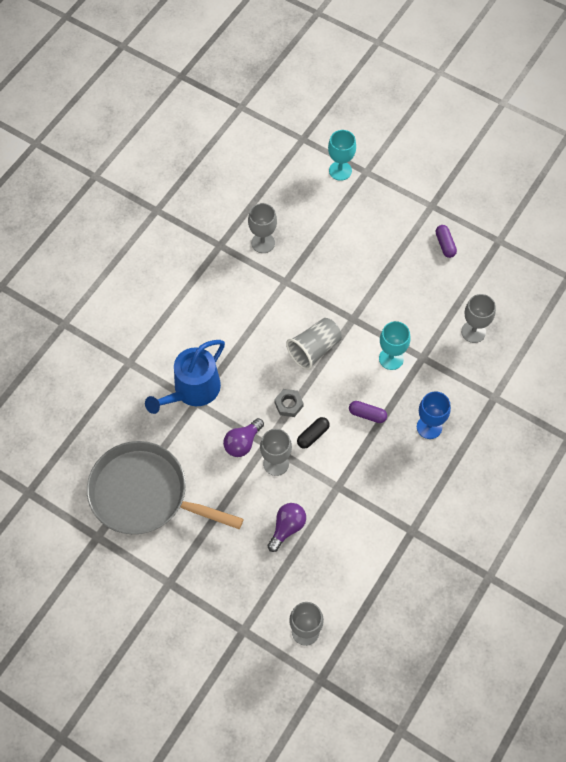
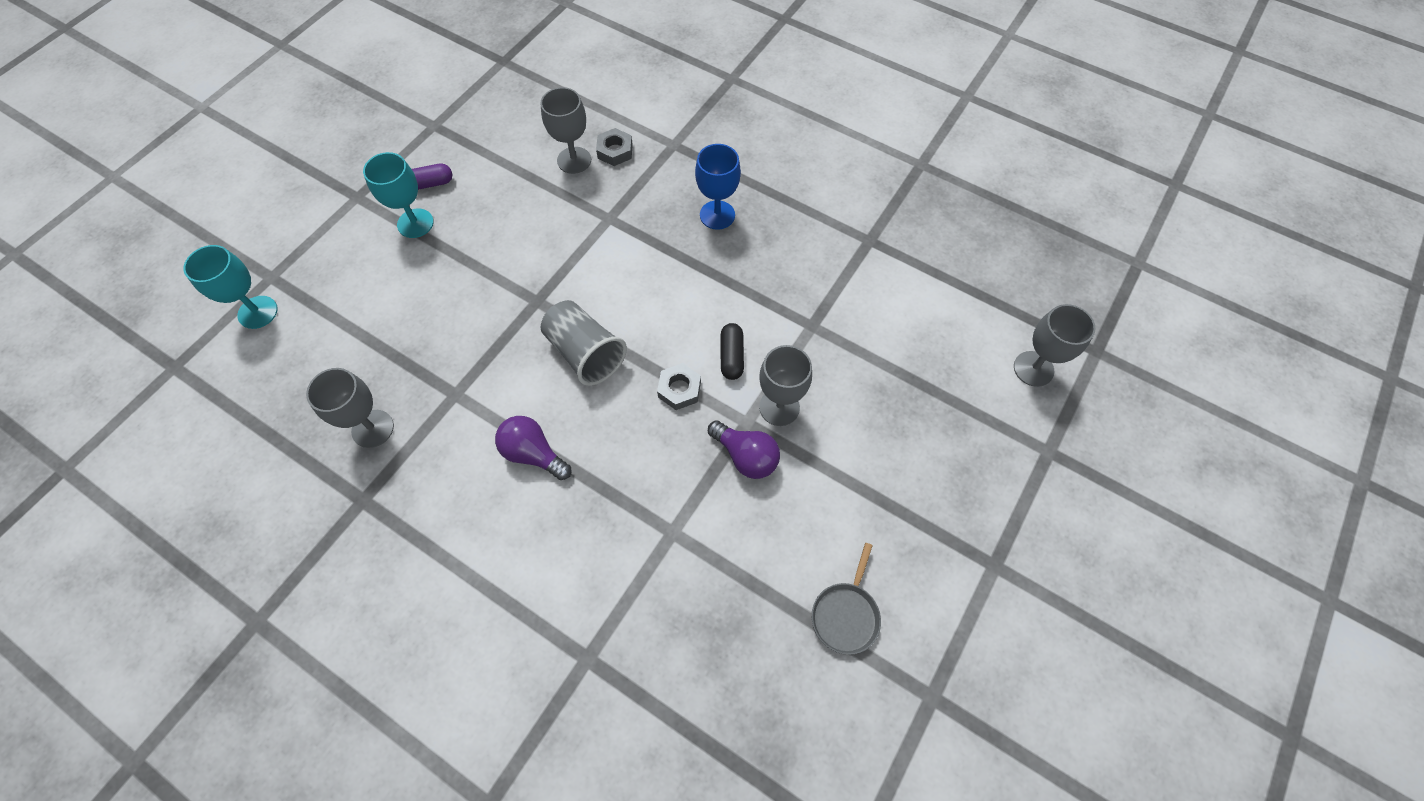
camera: 90 degrees left, 0 degrees up
(144, 494) = (846, 614): grey pan -> grey pan, size x0.40
(192, 390) = (649, 538): blue watering can -> none
(287, 528) = (882, 392): purple light bulb -> purple light bulb (533, 453)
(313, 435) = (731, 356): black capsule -> black capsule turned 45 degrees clockwise
(367, 414) = (697, 286): purple capsule -> none
(391, 358) = (608, 255): turquoise goblet -> turquoise goblet (415, 223)
(484, 358) = (615, 151): none -> grey nut

